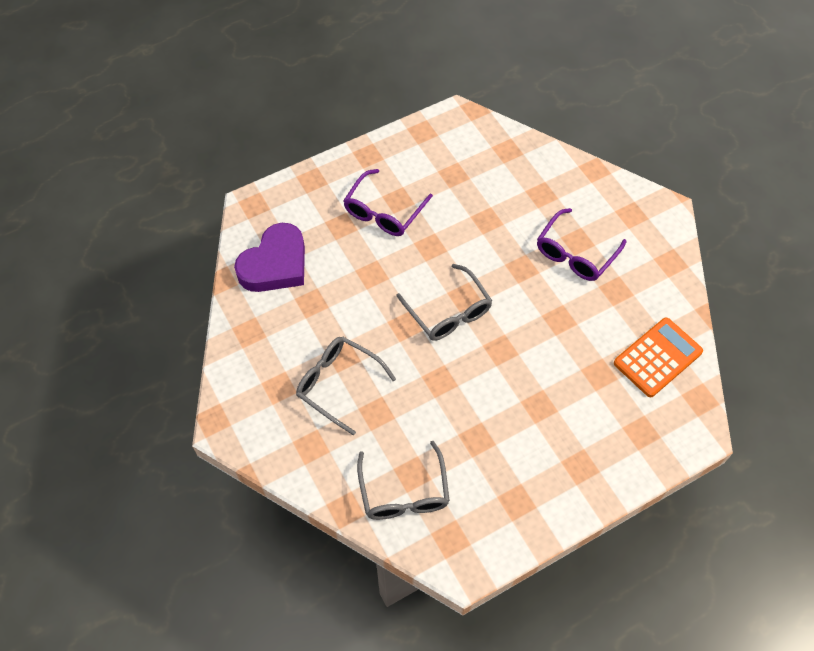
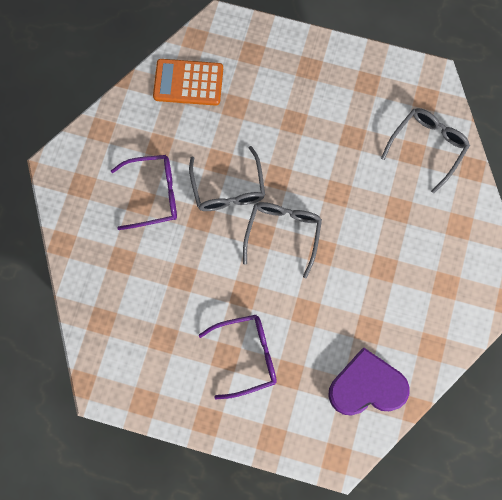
camera: 135 degrees left, 15 degrees up
(338, 384) = (405, 251): grey glasses -> grey glasses (228, 188)

